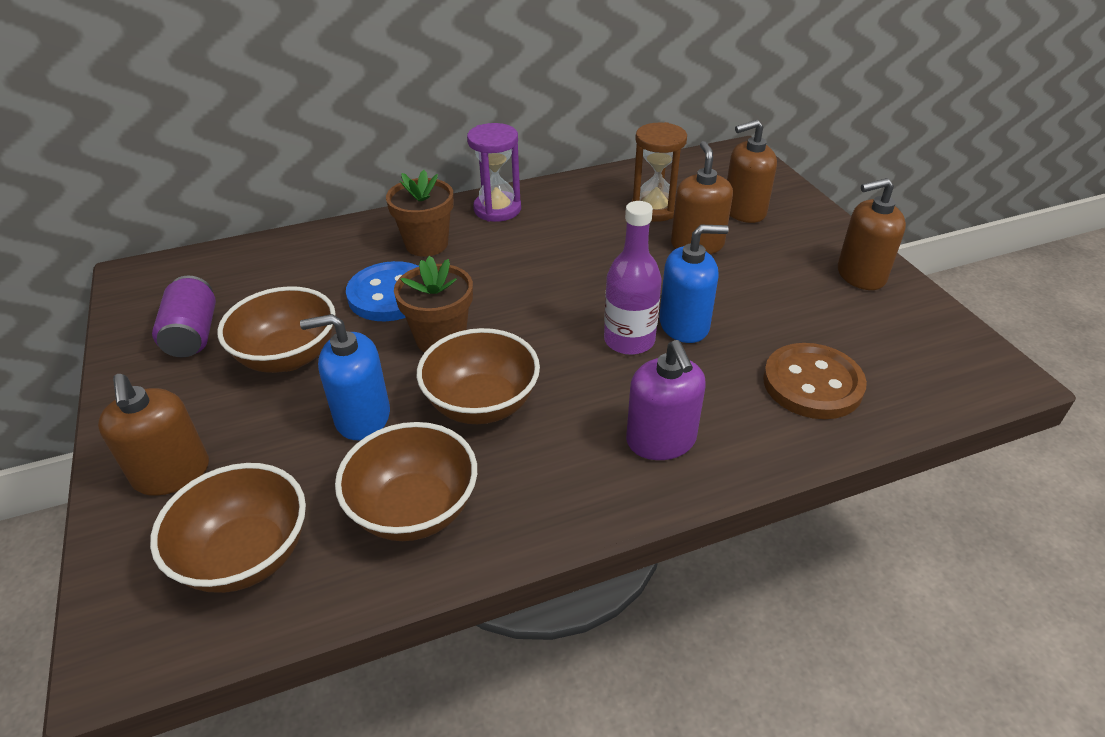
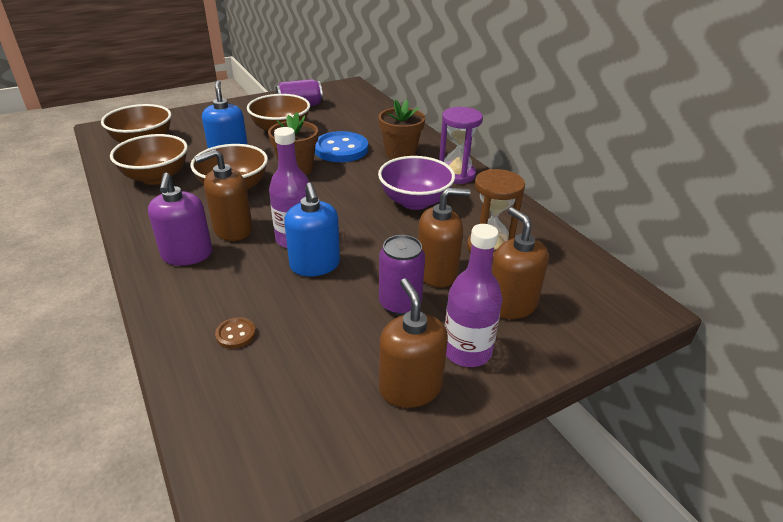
camera: 80 degrees right, 5 degrees down
(172, 473) = (199, 119): brown soap dispenser -> brown soap dispenser (232, 229)
(555, 244) = (415, 201): none -> purple bowl
(661, 440) = (187, 255): purple soap dispenser -> purple soap dispenser turned 75 degrees counterclockwise
(749, 271) = (400, 303): none -> purple can
(809, 241) = (467, 351): none -> purple bottle
(812, 384) = (236, 334): brown button -> brown button, size x0.45

